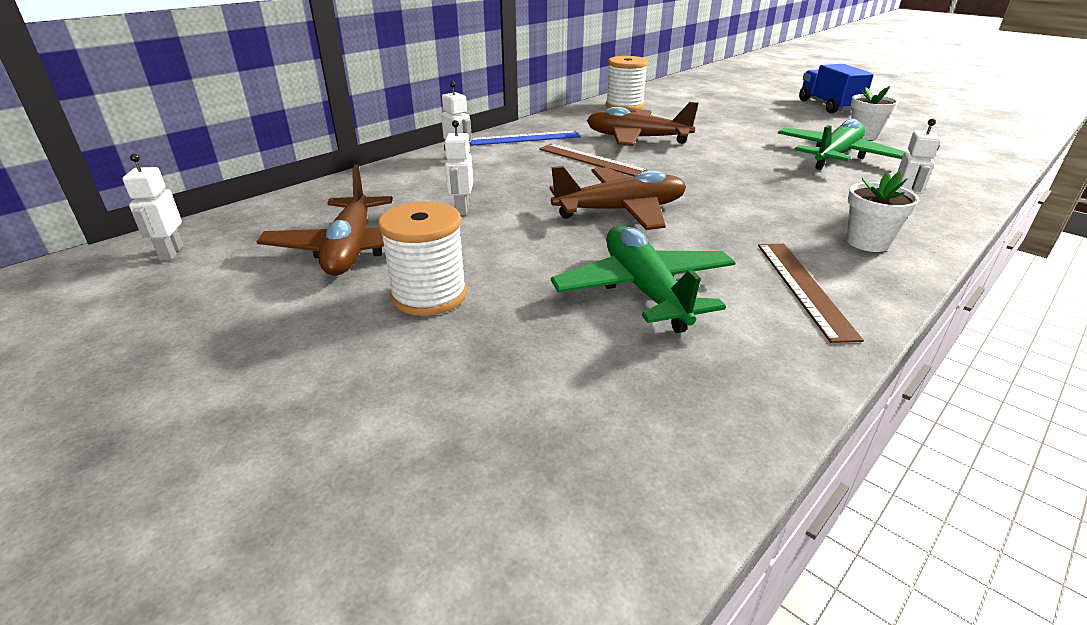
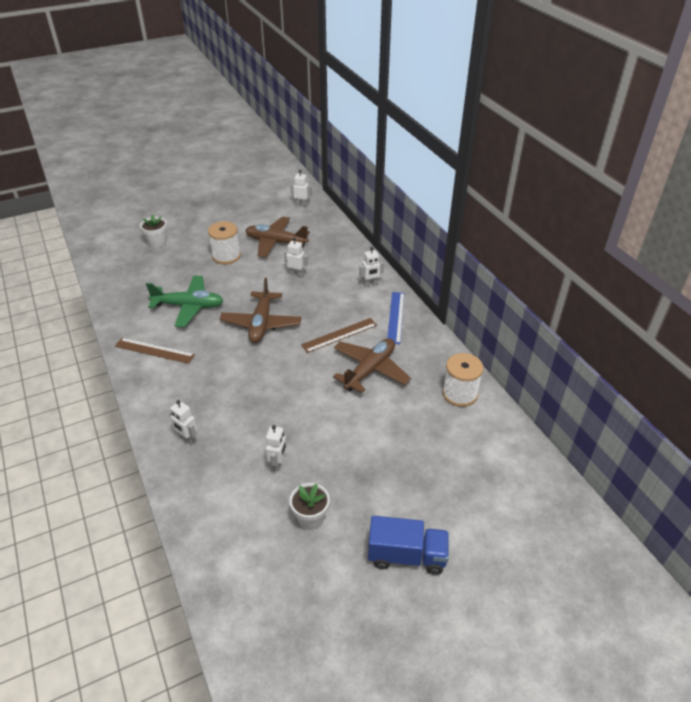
camera: 110 degrees right, 10 degrees up
(836, 156) = (278, 463): green plane -> white robot
(867, 242) = (168, 396): white flower pot -> white flower pot (157, 242)

